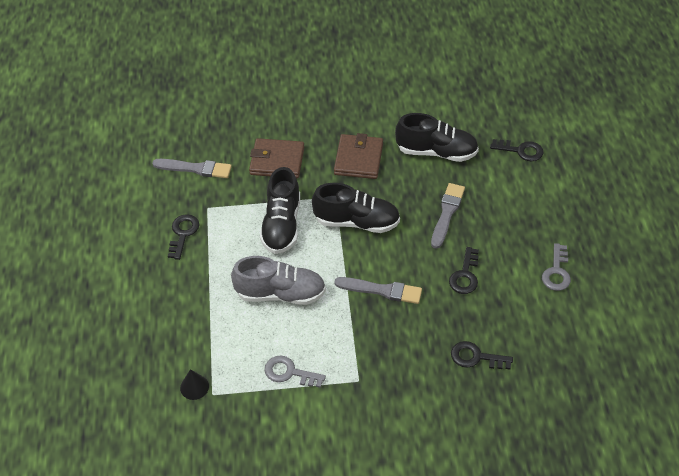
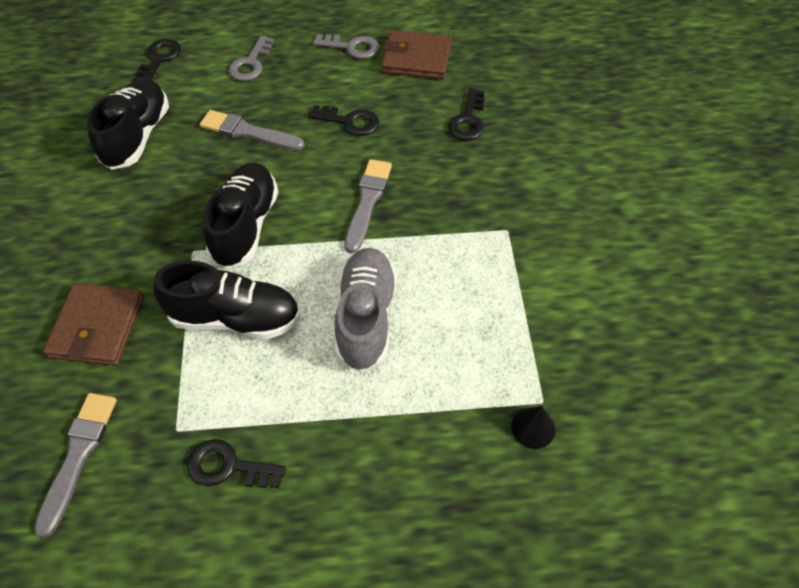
camera: 90 degrees left, 5 degrees up
(289, 372) = (500, 305): grey key -> grey key (251, 63)
(358, 159) = (125, 221): brown wallet -> brown wallet (416, 59)

